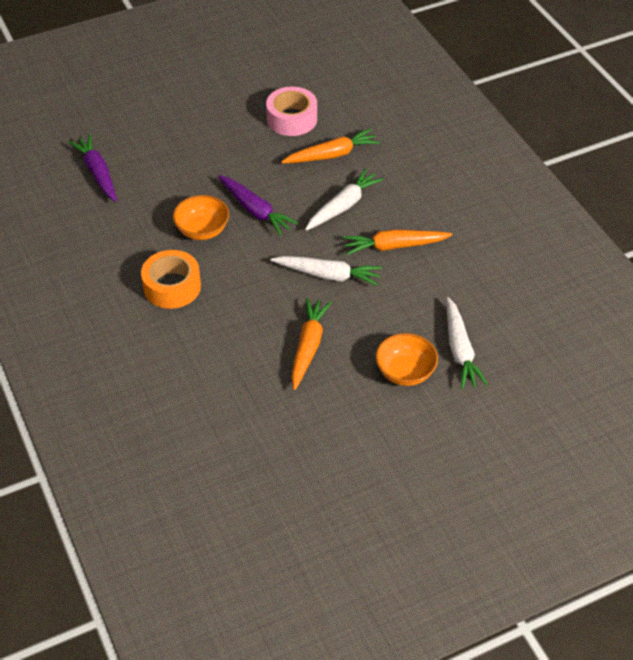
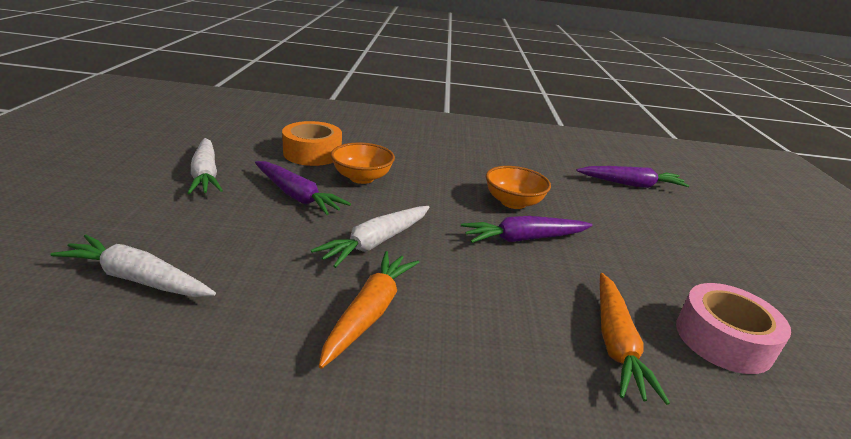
camera: 115 degrees right, 20 degrees down
(172, 286) = (448, 169): orange tape -> orange tape (312, 153)
(308, 347) = (297, 196): orange carrot -> purple carrot
(343, 206) = (488, 304): white carrot -> white carrot (205, 174)
(405, 372) = (180, 229): orange bowl -> orange bowl (362, 178)

